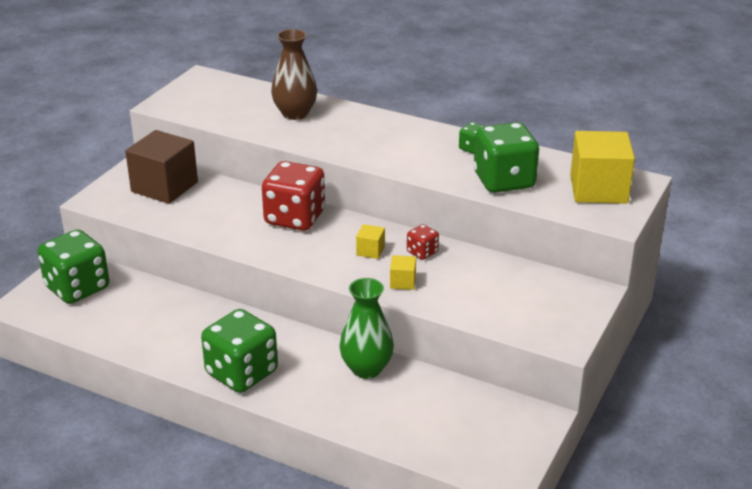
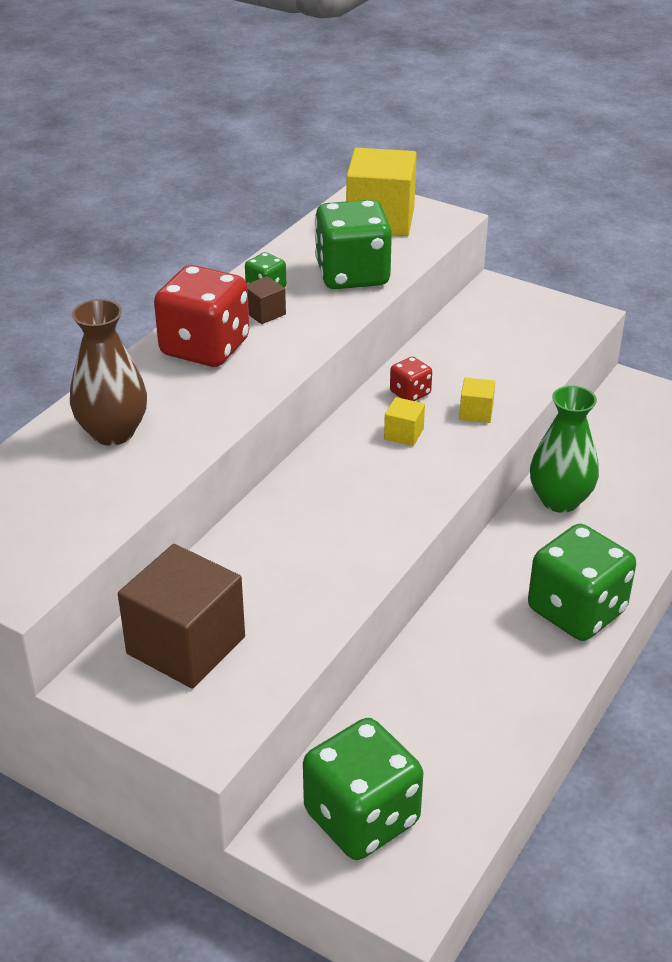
camera: 85 degrees left, 5 degrees up
(295, 218) = (311, 498): red dice -> red dice (205, 348)
(440, 150) = (264, 313): none -> brown cube

